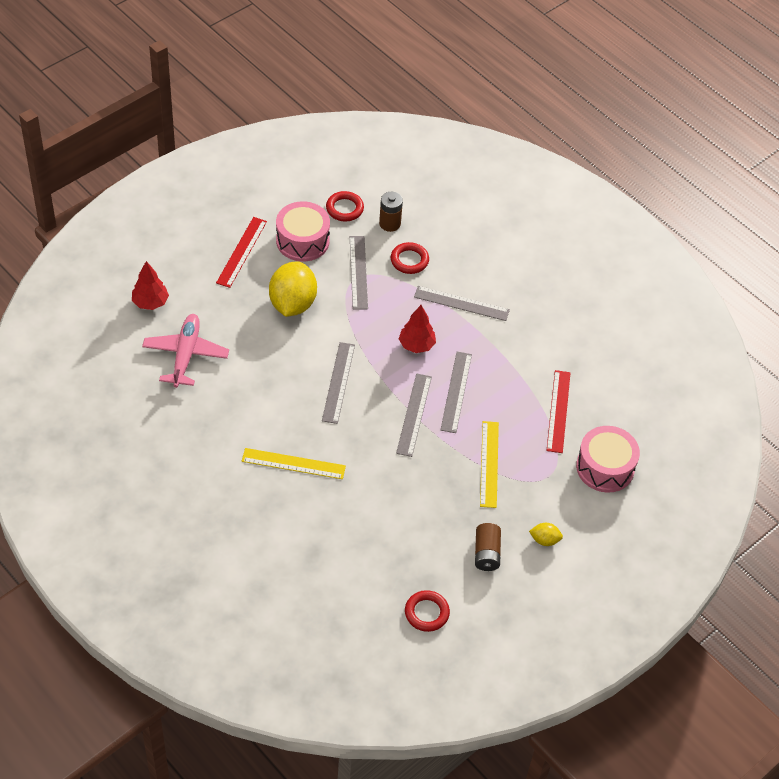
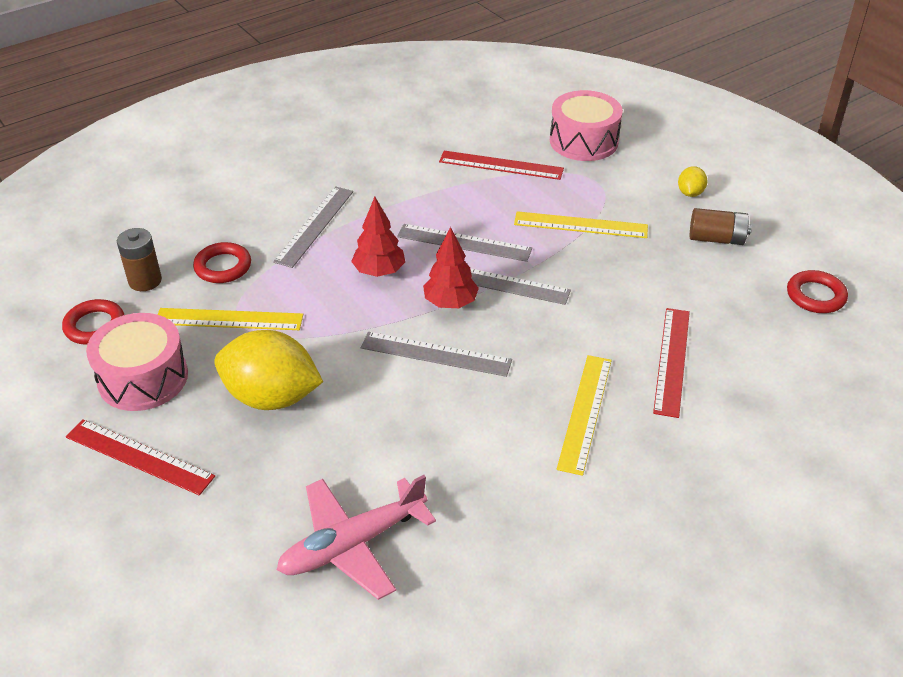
camera: 80 degrees left, 10 degrees down
(150, 302) = (217, 597): red tree -> red tree (450, 303)
(185, 354) = (352, 545): pink plane -> pink plane turned 45 degrees counterclockwise
(346, 515) = (672, 360): none -> red ruler
(358, 272) = (229, 319): grey ruler -> yellow ruler

